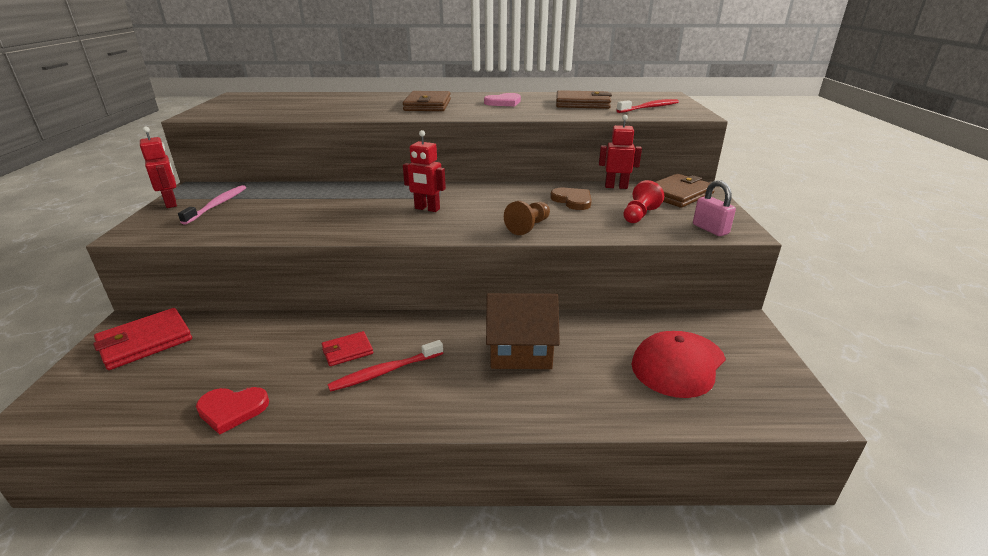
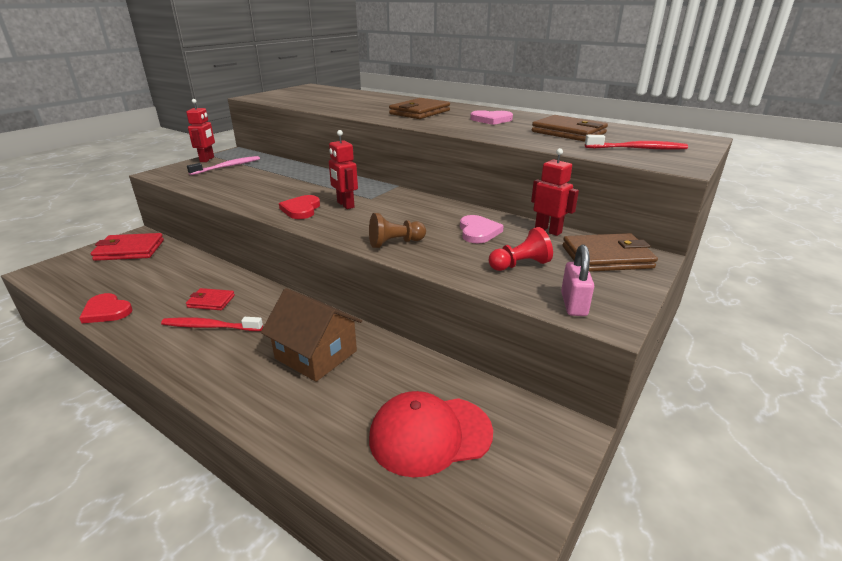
camera: 35 degrees right, 0 degrees up
(392, 224) = (301, 209): none -> red heart
(572, 200) = (478, 232): brown heart -> pink heart

